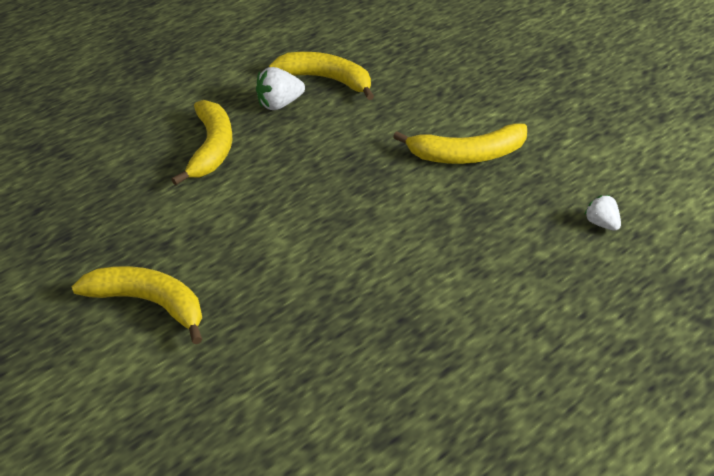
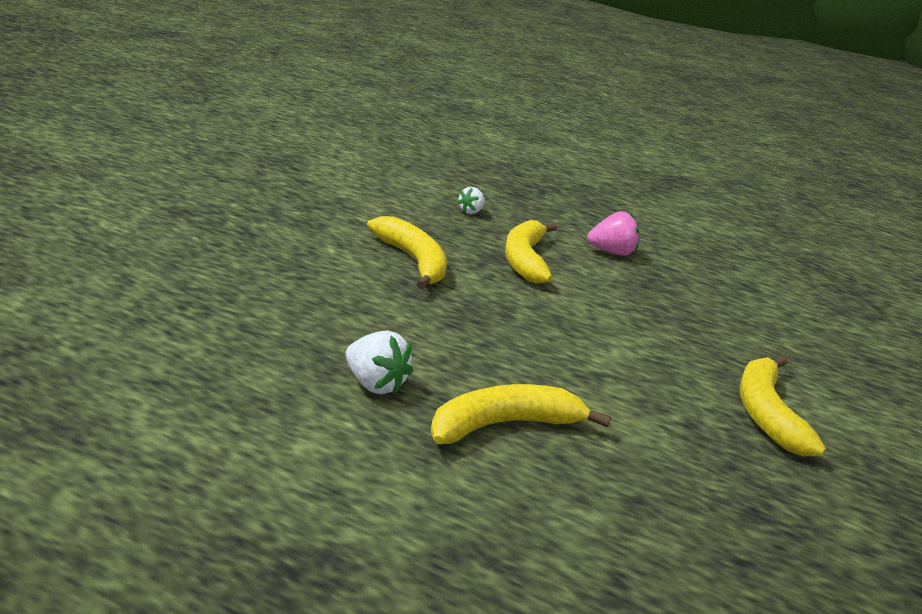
camera: 120 degrees left, 15 degrees down
(327, 80) = (297, 353): yellow banana -> yellow banana (525, 260)
(492, 321) = (611, 252): none -> pink strawberry

